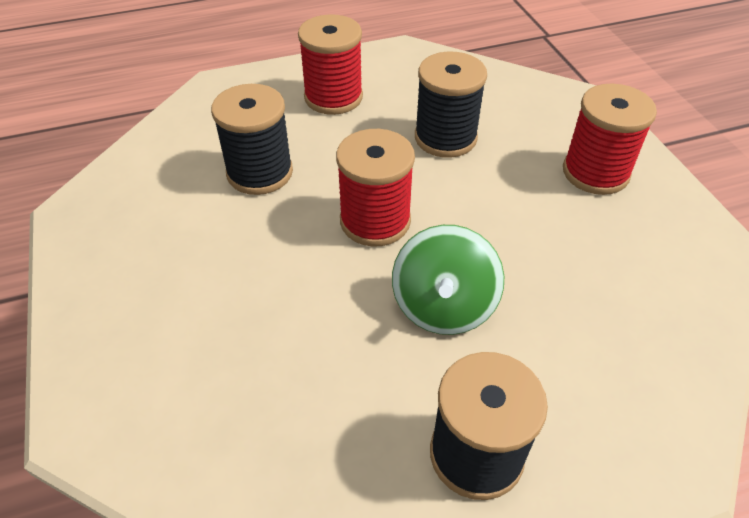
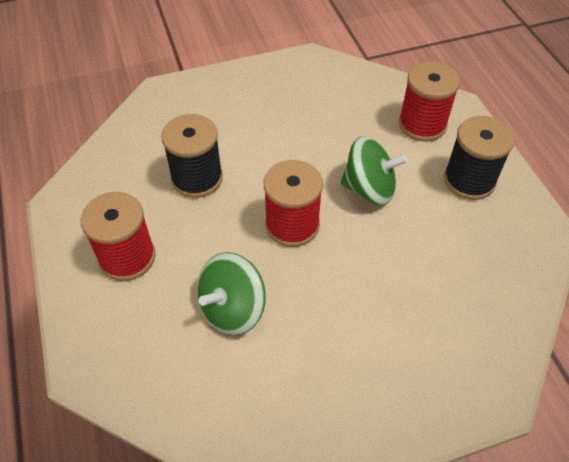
camera: 90 degrees left, 5 degrees up
(260, 173) = (232, 309): black spool -> green spinning top
(595, 172) = (244, 100): red spool -> red spool (422, 124)

